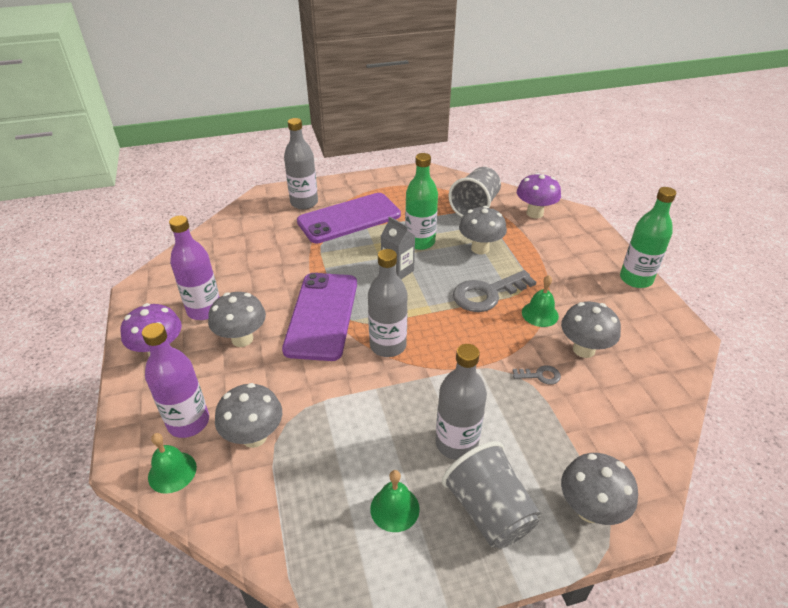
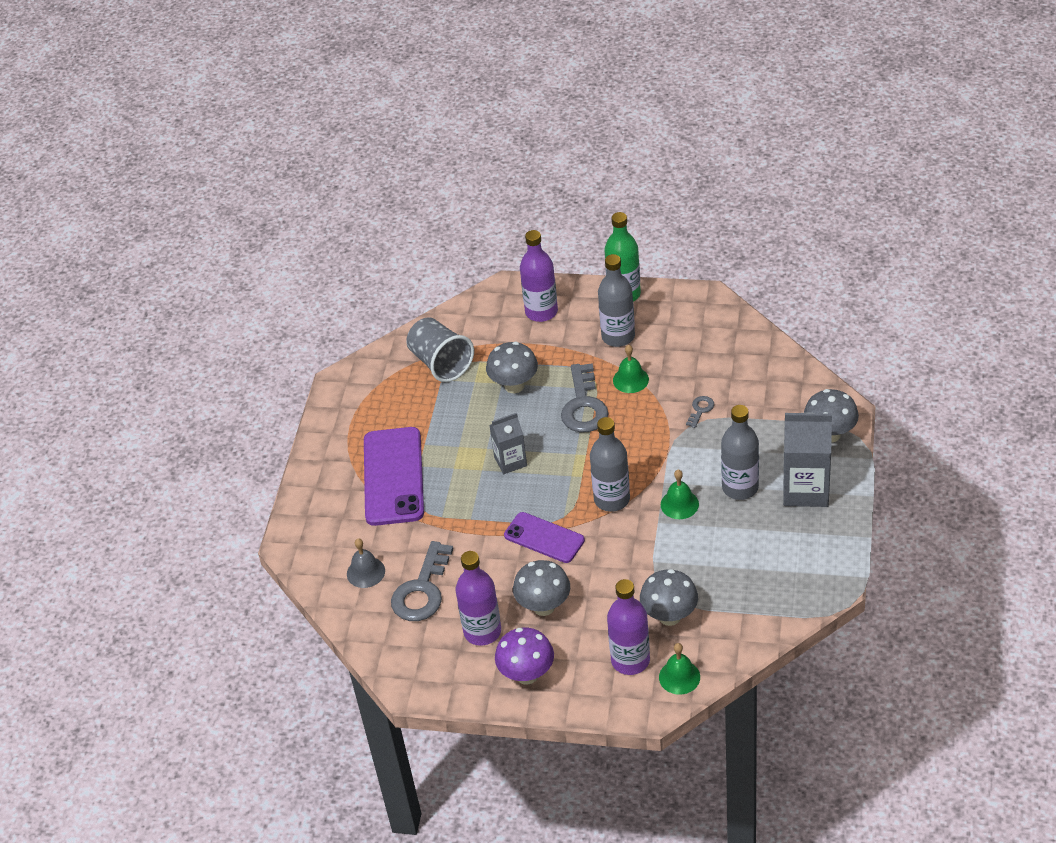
camera: 60 degrees left, 5 degrees up
(240, 265) = (422, 590): none -> grey key
(250, 233) = (365, 572): none -> grey bell
(304, 203) = (334, 510): grey bottle -> grey bottle (618, 336)
(322, 315) = (544, 538): purple phone -> purple phone, size x0.61
(394, 508) = (779, 542): green bell -> green bell (679, 504)
(420, 242) = (474, 429): green bottle -> none
(489, 511) = (805, 490): grey cup -> grey carton
(534, 213) = (483, 320): purple mushroom -> none
(570, 239) = (541, 312): none -> purple bottle
(583, 349) = (687, 370): grey mushroom -> none

